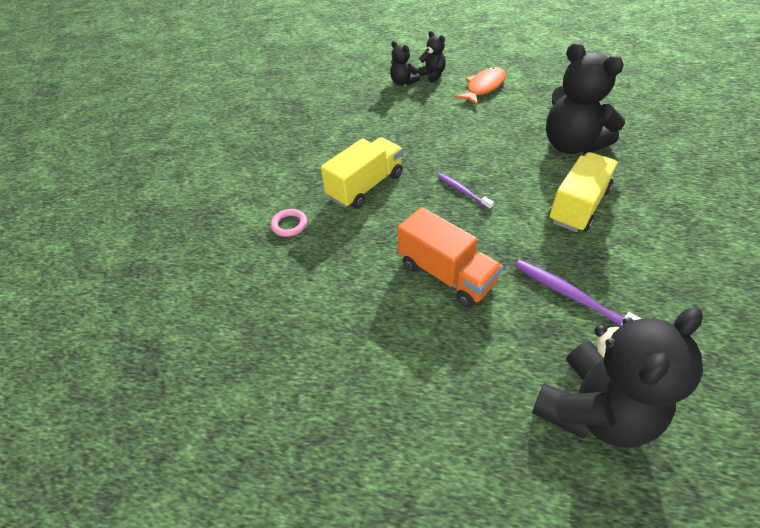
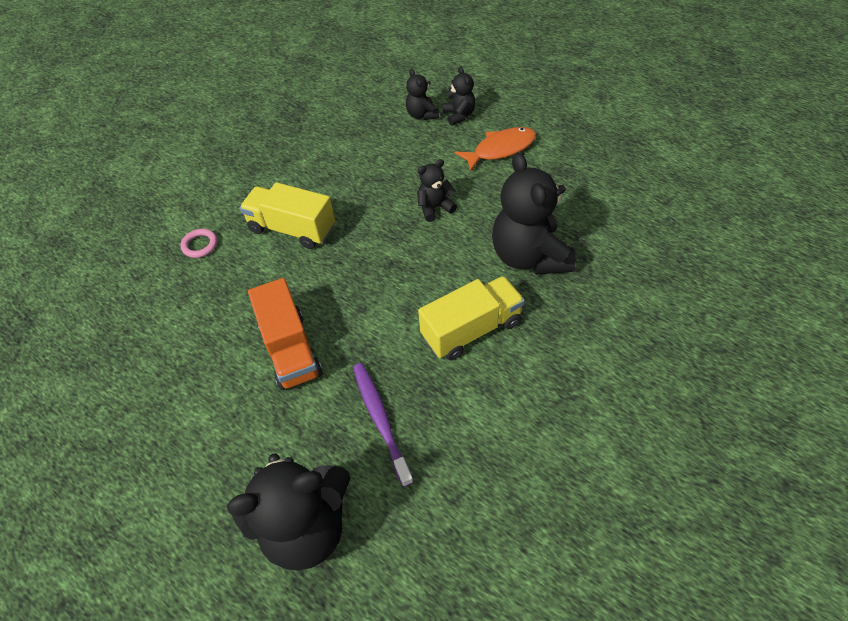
camera: 25 degrees right, 5 degrees up
(365, 186) = (292, 229): yellow truck -> yellow truck turned 135 degrees counterclockwise
(462, 191) = (375, 268): purple toothbrush -> none
(470, 136) = (435, 208): none -> black teddy bear

